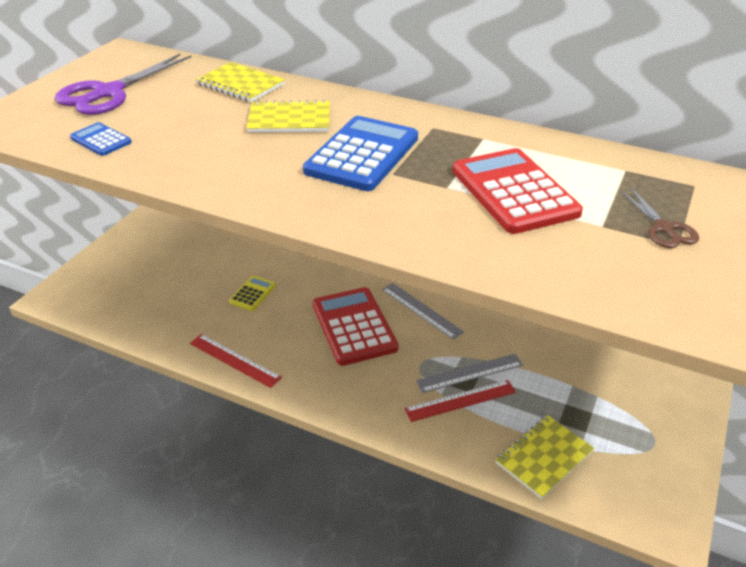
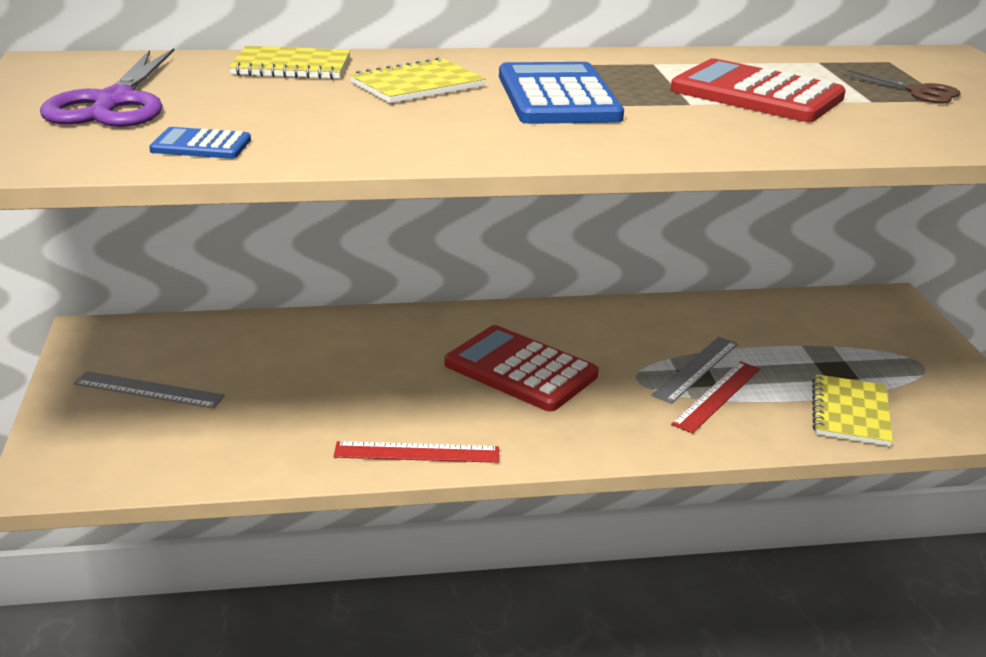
camera: 35 degrees left, 10 degrees down
(253, 294) = (352, 379): yellow calculator -> none
(421, 310) = (576, 330): grey ruler -> grey ruler (149, 390)

